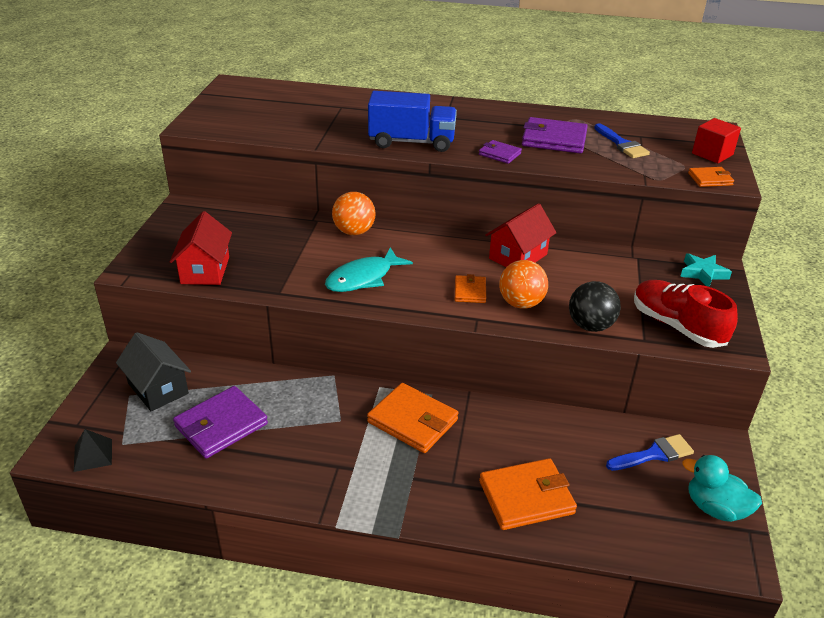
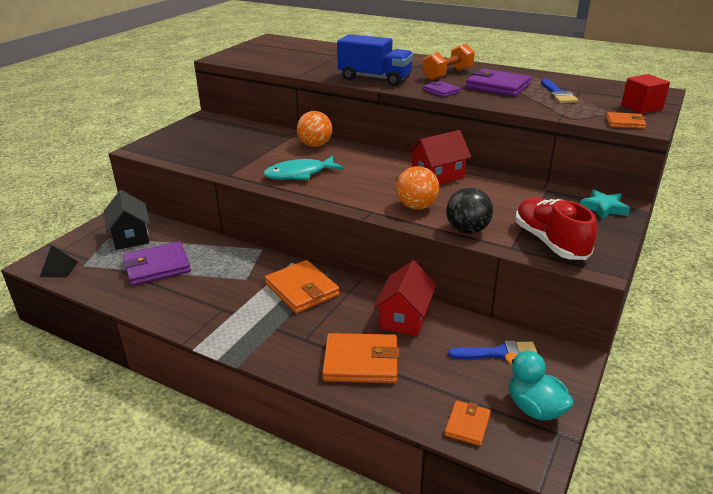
camera: 20 degrees right, 5 degrees down
(205, 270) = (188, 155): red house -> red house (405, 317)
(470, 291) = (379, 193): orange wallet -> orange wallet (467, 425)
(488, 126) = (448, 74): none -> orange dumbbell

